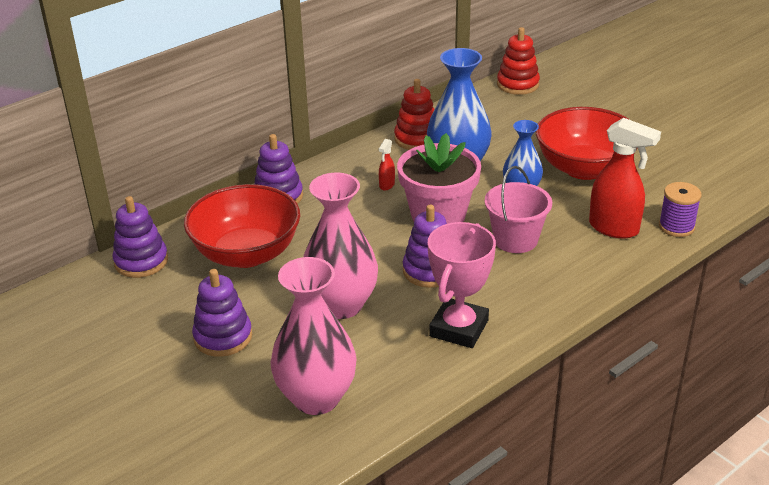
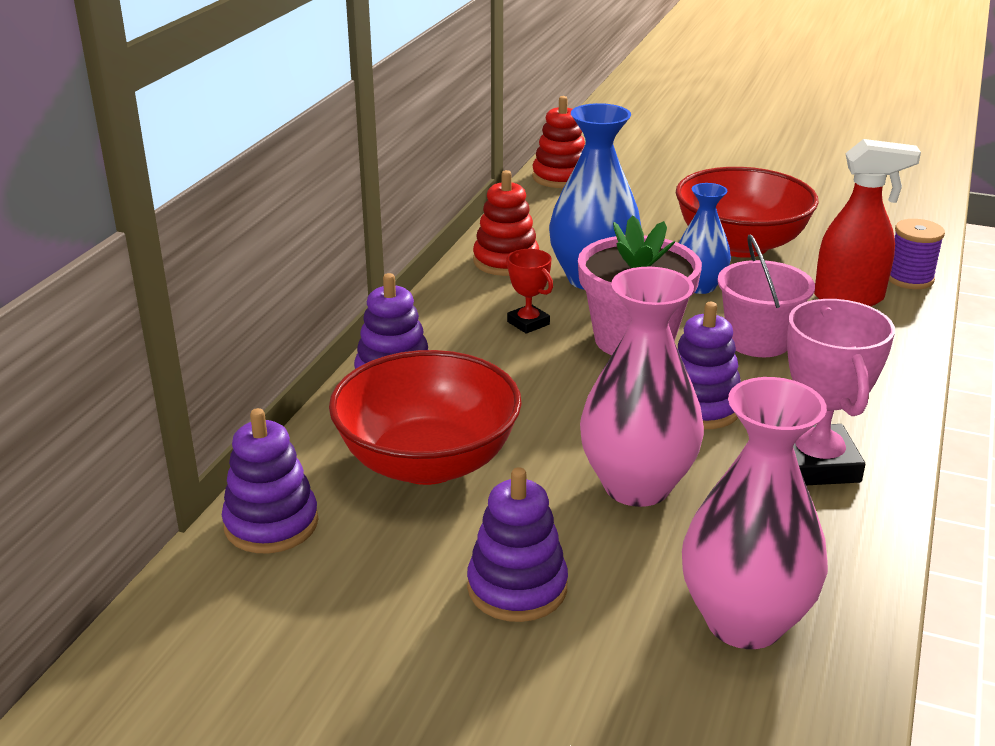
camera: 30 degrees left, 5 degrees down
(386, 185) = (528, 323): red spray bottle -> red trophy

